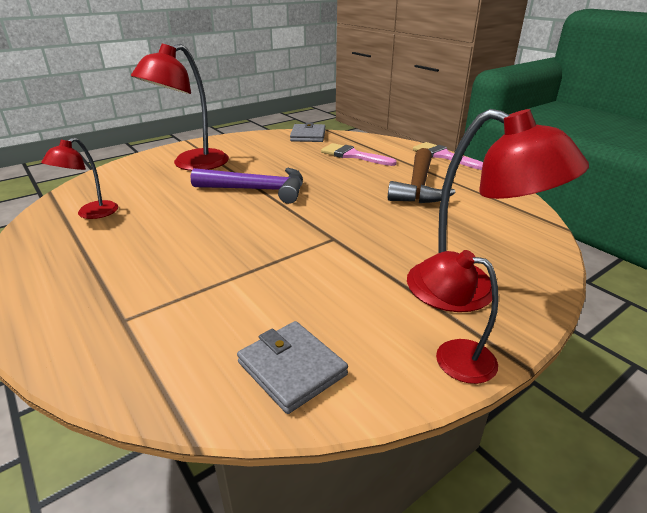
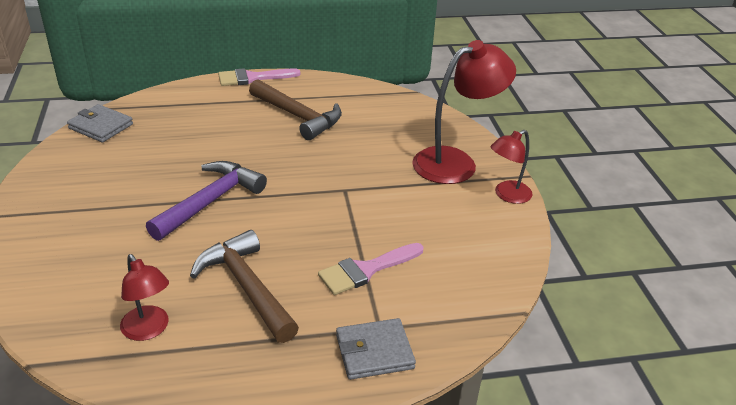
camera: 65 degrees left, 5 degrees up
(157, 234) = (246, 287): none -> brown hammer
(191, 164) = (85, 229): red lamp -> none
(292, 368) = (483, 258): grey wallet -> grey wallet (374, 352)
(353, 155) = (193, 120): pink brush -> pink brush (366, 270)

